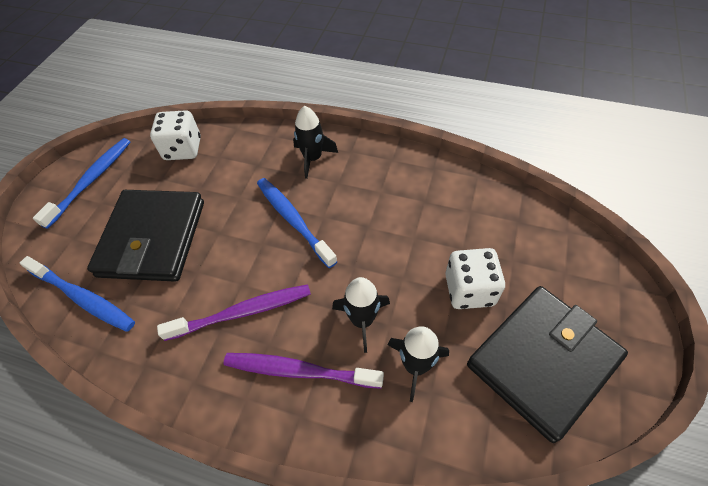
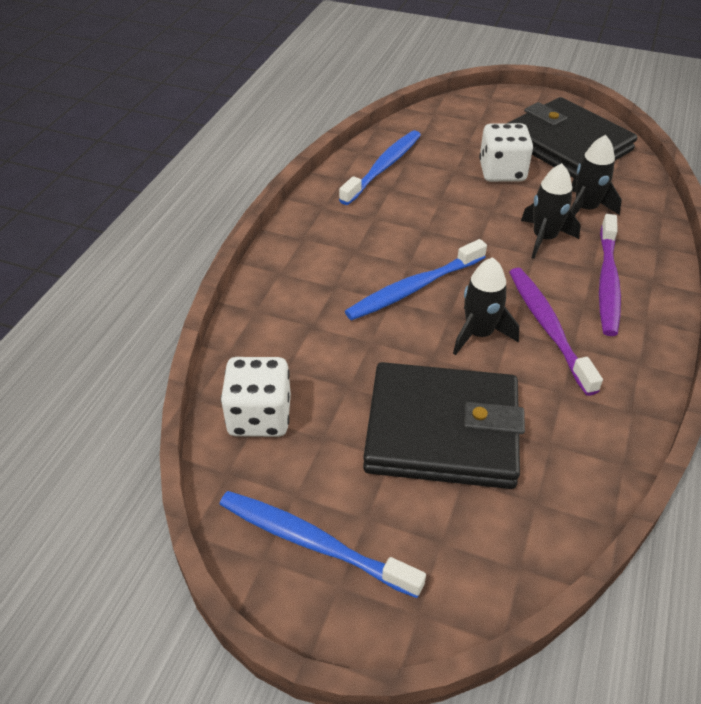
camera: 90 degrees left, 10 degrees down
(83, 298) = (550, 498): blue toothbrush -> blue toothbrush (383, 167)
(313, 158) = (309, 271): black rocket -> black rocket (479, 334)

